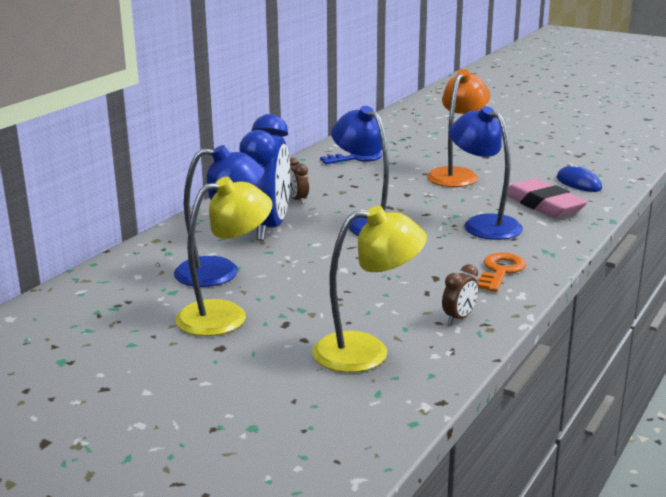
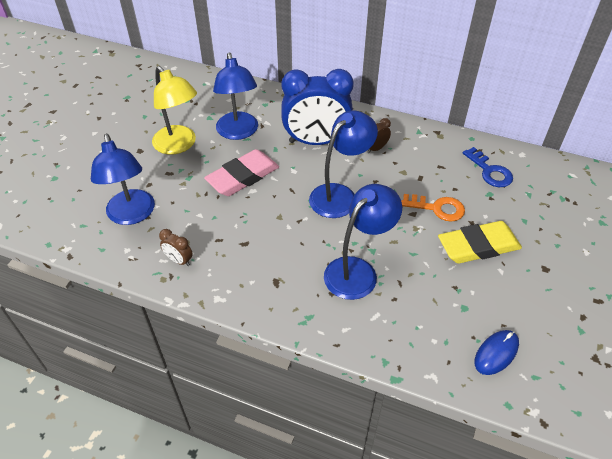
camera: 80 degrees right, 25 degrees up
(367, 351) = (132, 215): yellow lamp -> blue lamp
(456, 174) = (478, 246): orange lamp -> yellow eraser
(500, 271) = (261, 284): orange key -> orange key (437, 208)
(543, 205) = (420, 318): pink eraser -> pink eraser (243, 177)

